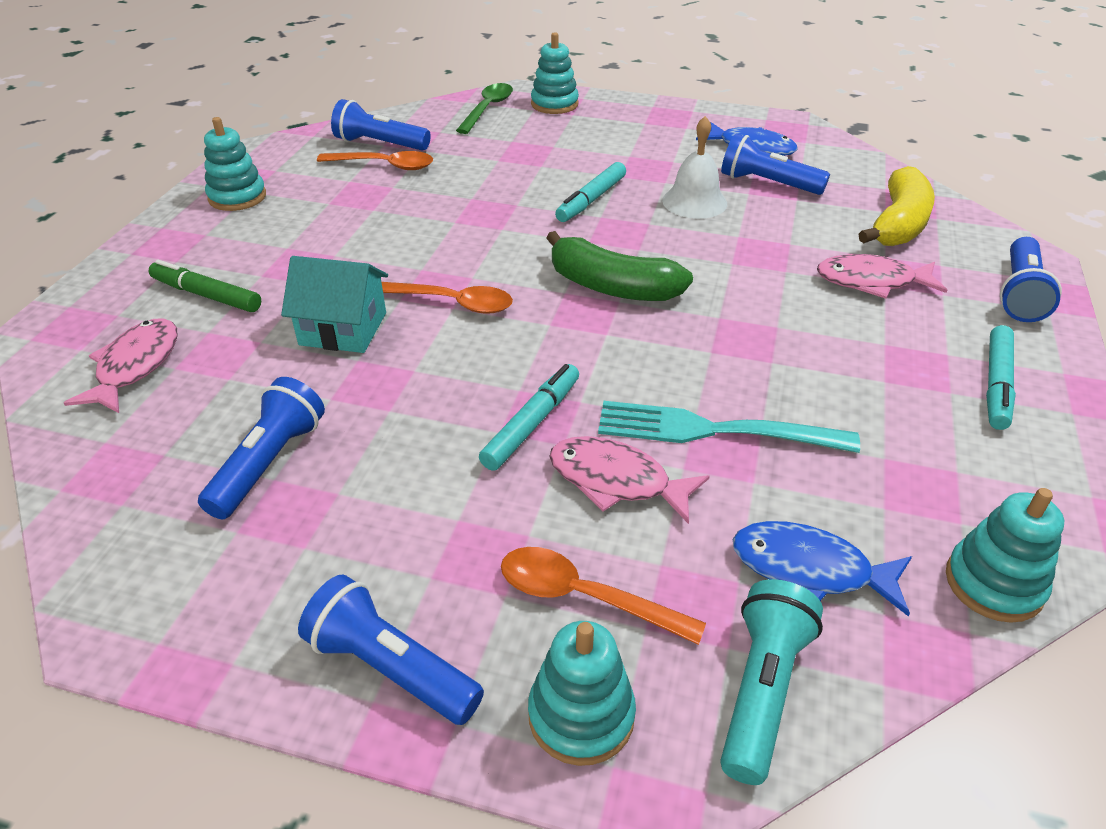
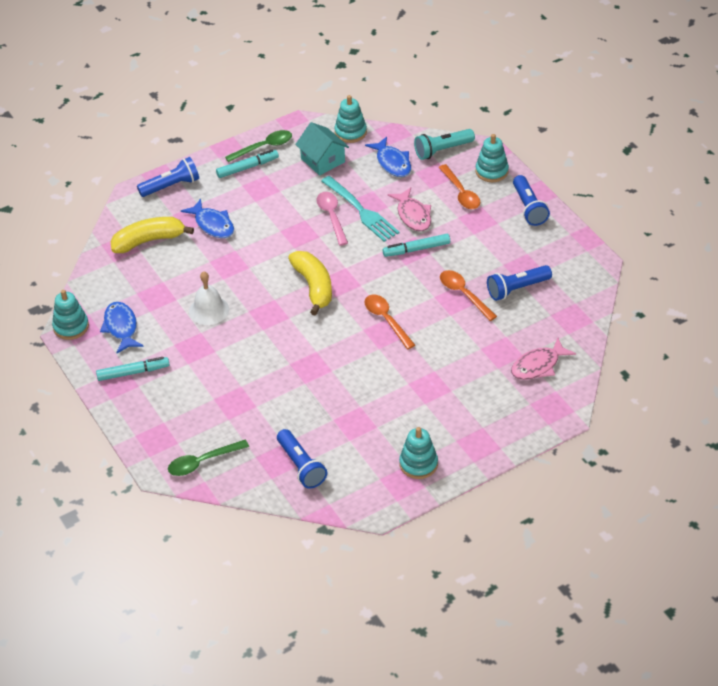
camera: 135 degrees left, 5 degrees up
(207, 295) = (484, 392): green marker -> none
(343, 329) = (442, 334): turquoise house -> turquoise house (323, 160)
(384, 165) = (319, 442): orange spoon -> orange spoon (464, 294)
(554, 104) = (160, 440): turquoise stacking toy -> turquoise stacking toy (71, 327)
(591, 200) = (252, 343): turquoise marker -> turquoise marker (133, 372)
(612, 287) = (314, 286): green banana -> yellow banana
(742, 391) = (332, 217): none -> pink spoon
(767, 183) = (158, 299): blue flashlight -> none
(871, 282) = (212, 224): pink fish -> blue fish
(1049, 436) = (264, 147): none -> green spoon

